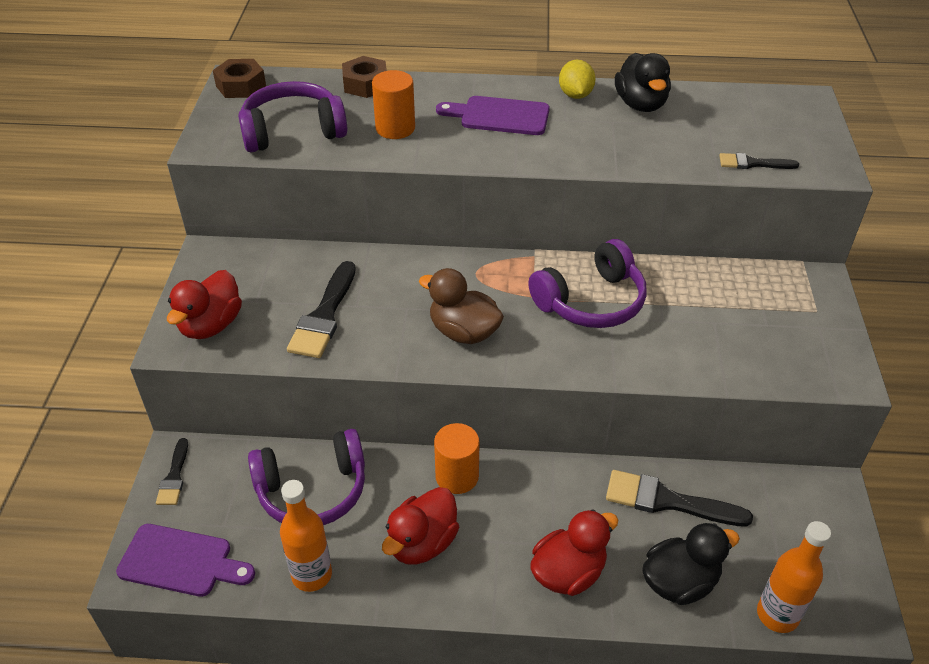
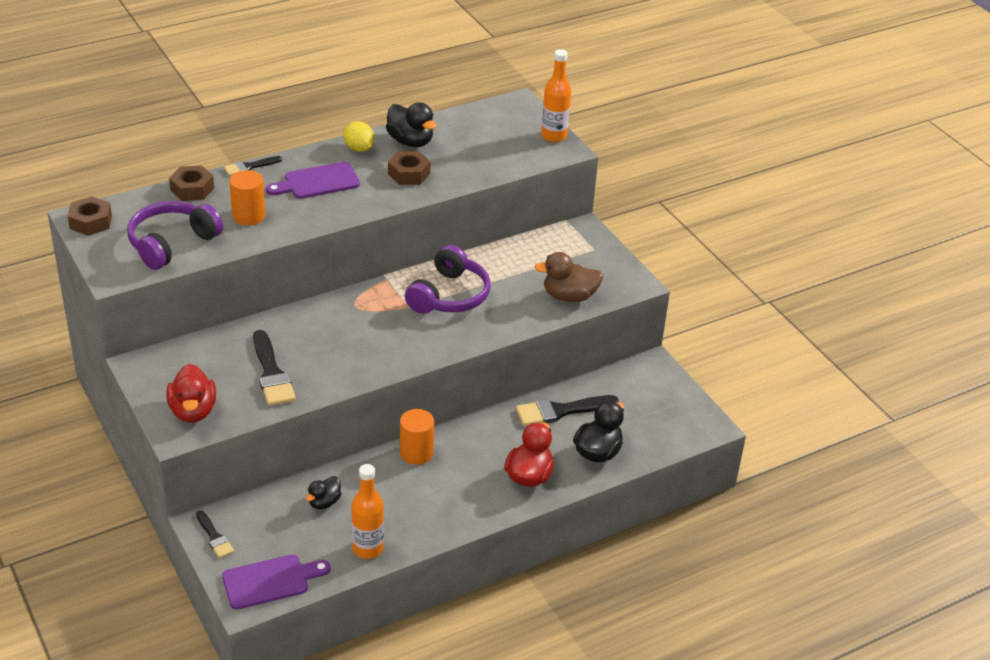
camera: 35 degrees left, 5 degrees down
(312, 490) = (324, 502): purple headphones -> black duck
(422, 543) = (425, 500): red duck -> none
(463, 332) = (379, 347): brown duck -> brown duck (569, 296)
(610, 138) = (409, 174): none -> brown nut
(752, 163) = (514, 161): black brush -> black brush (250, 167)
(777, 615) = (662, 445): orange bottle -> orange bottle (554, 136)

